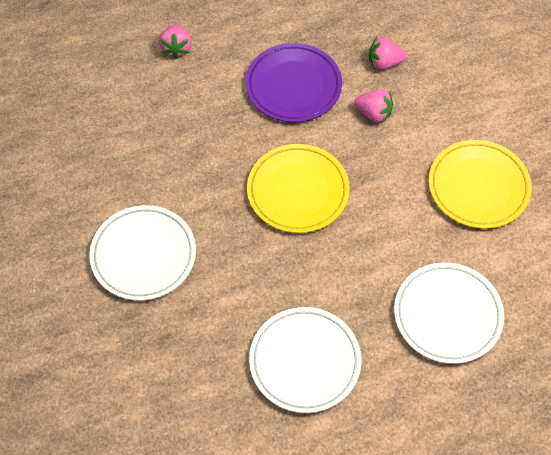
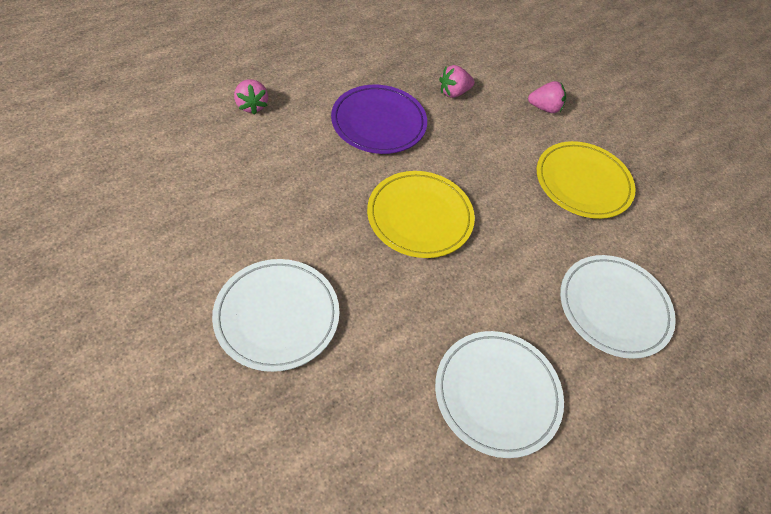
camera: 25 degrees left, 5 degrees down
(373, 113) = (462, 135): pink strawberry -> pink strawberry (544, 108)

